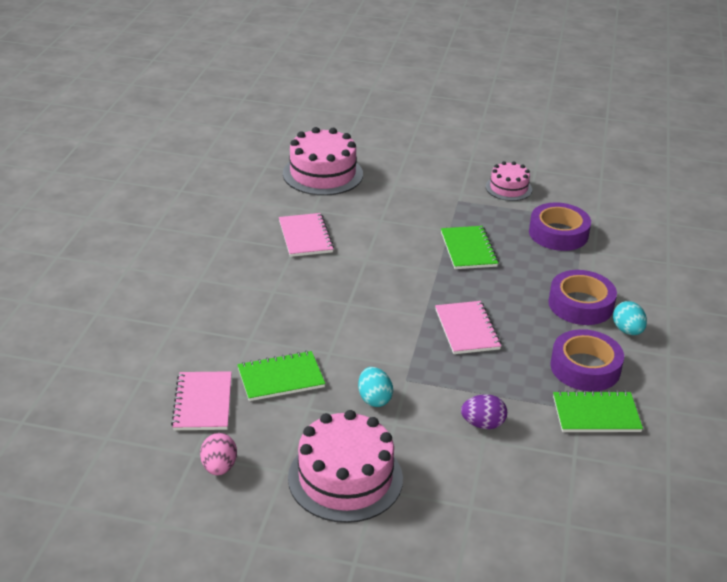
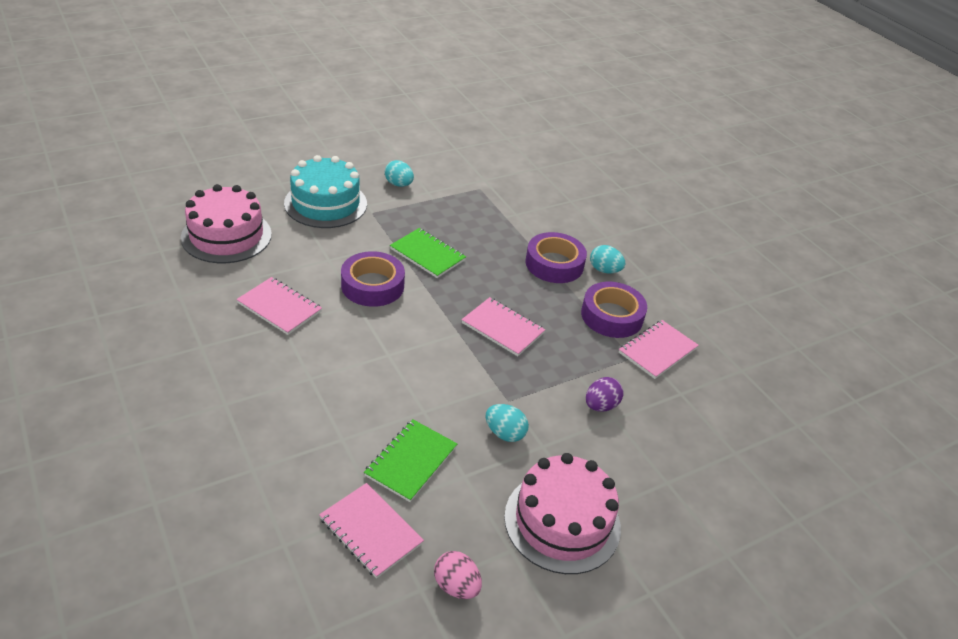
camera: 45 degrees left, 5 degrees up
(426, 180) = (325, 203): none -> turquoise cake
(508, 188) = (399, 184): pink cake -> turquoise egg
(558, 233) = (476, 209): purple tape -> purple tape (372, 285)
(596, 414) = (657, 351): green notebook -> pink notebook

